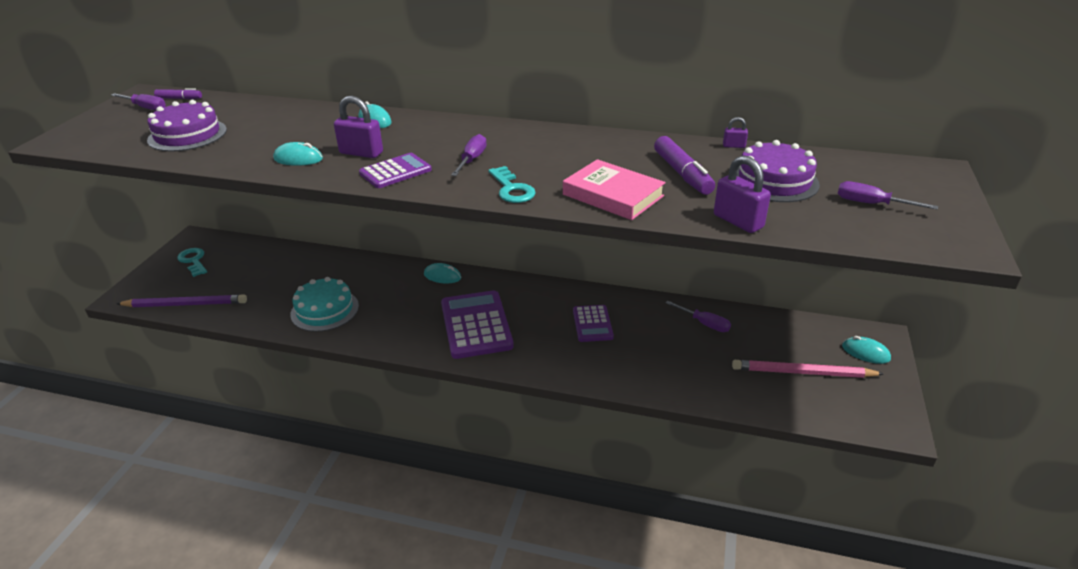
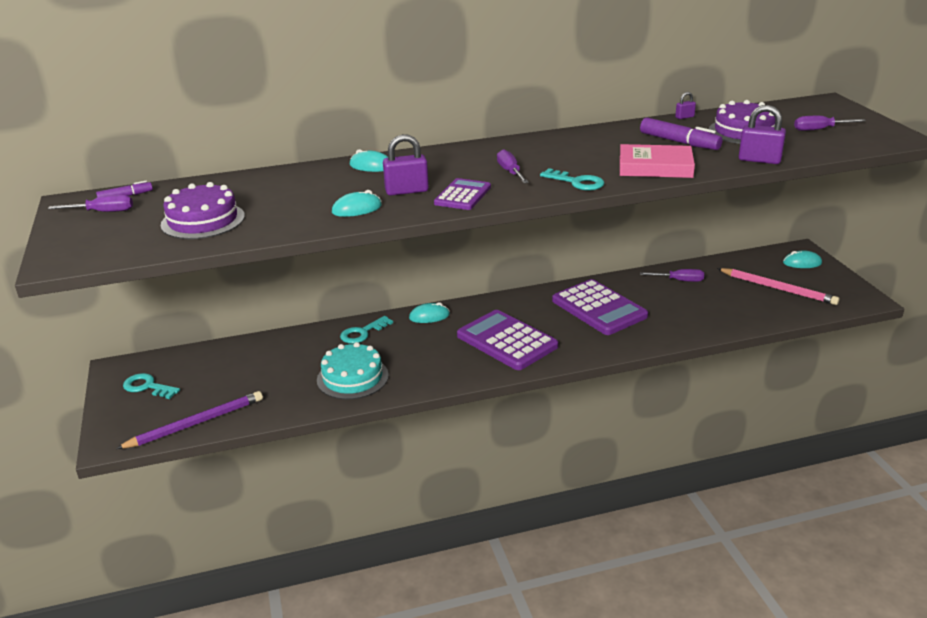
camera: 30 degrees left, 5 degrees down
(377, 272) = (362, 333): none -> turquoise key
(592, 324) = (599, 308): purple calculator -> purple calculator, size x1.75
(802, 373) = (778, 288): pink pencil -> pink pencil turned 120 degrees counterclockwise

